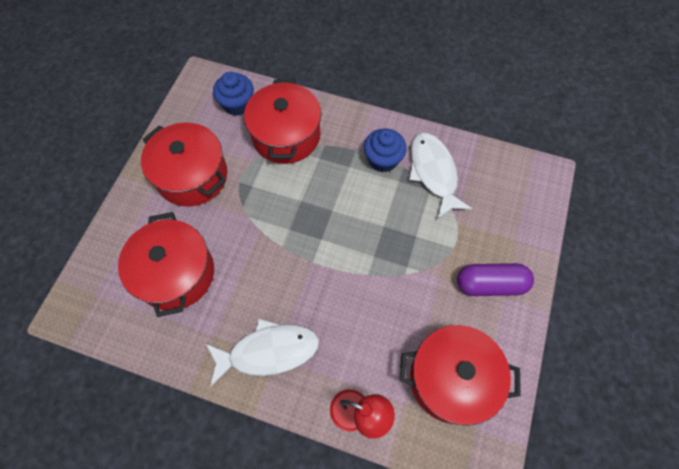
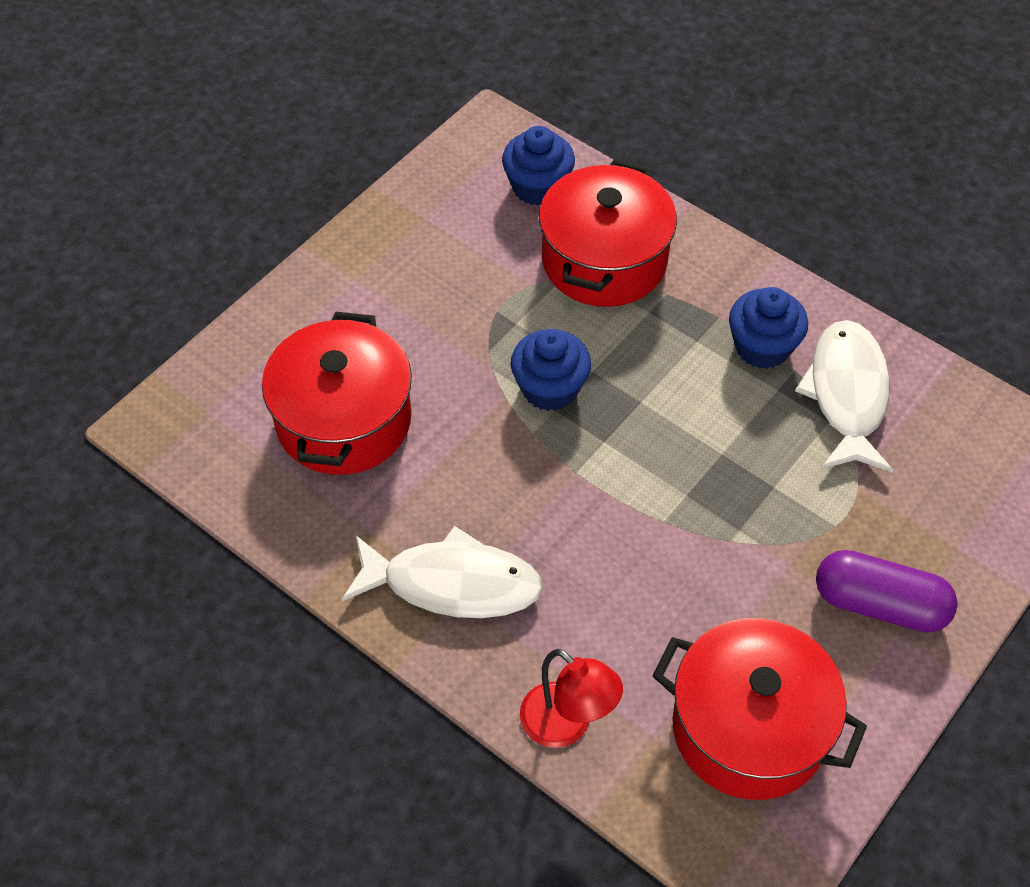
camera: 20 degrees right, 10 degrees down
(192, 176) = (422, 279): red pot -> none
(282, 218) = (550, 388): none -> blue cupcake

